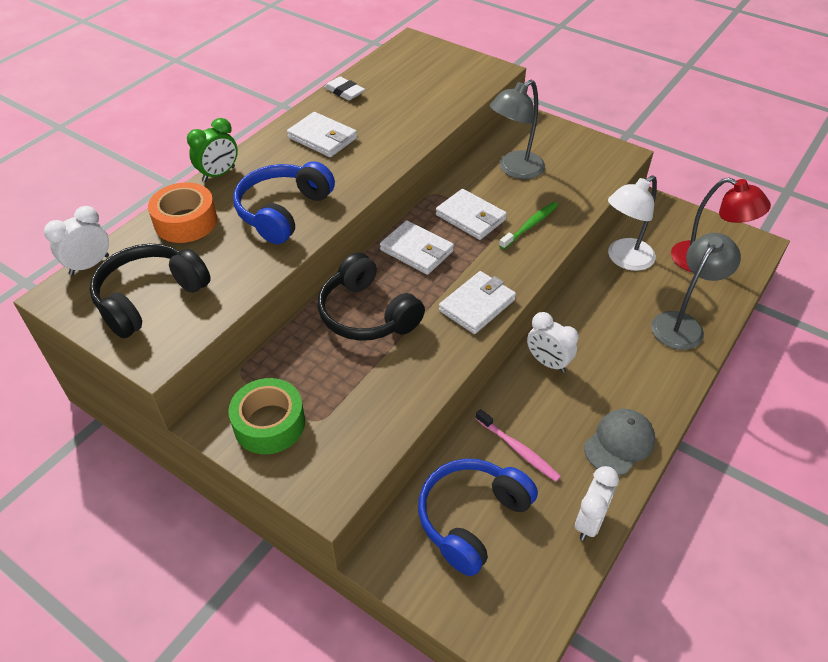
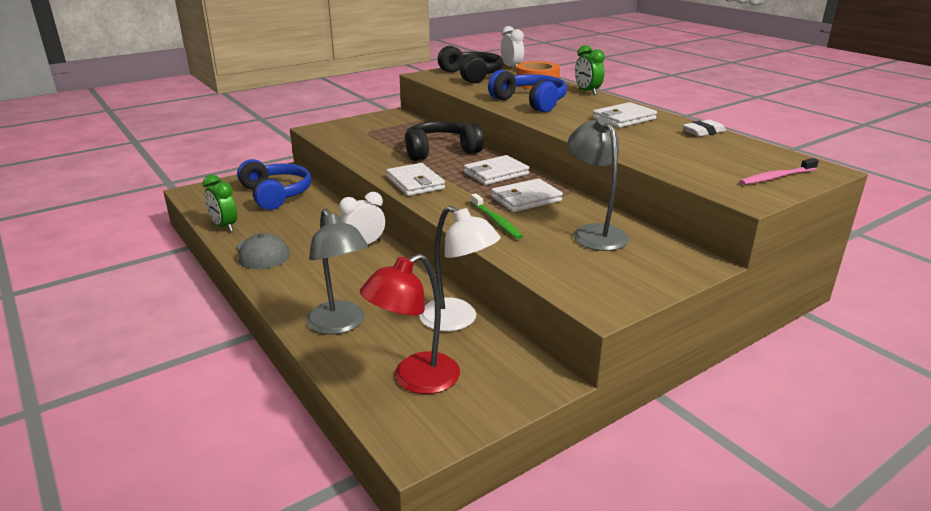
camera: 110 degrees right, 20 degrees down
(269, 423) = (378, 123): green tape -> none
(518, 449) = (303, 217): pink toothbrush -> pink toothbrush (776, 177)
(589, 522) = (224, 226): white clock -> green clock
(624, 259) = (457, 320): white lamp -> white lamp turned 150 degrees clockwise

